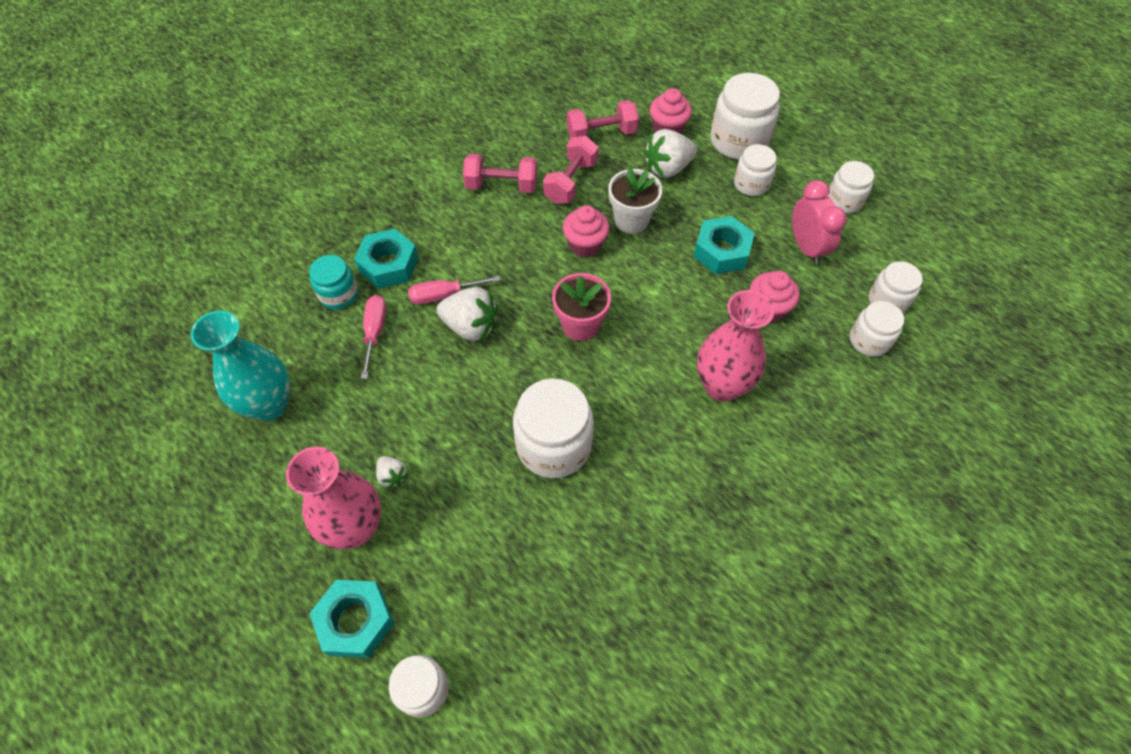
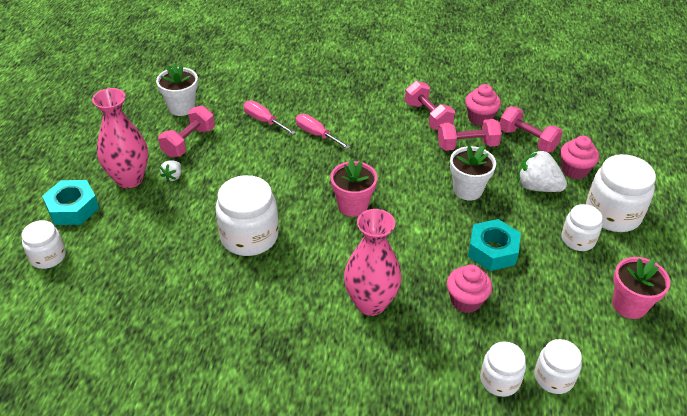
camera: 55 degrees right, 15 degrees down
(270, 405) = (181, 107): turquoise vase -> white flower pot
(339, 294) = (276, 94): turquoise jar -> none
(344, 429) = (189, 142): none -> pink dumbbell
(375, 332) = (263, 120): pink screwdriver -> pink screwdriver turned 105 degrees counterclockwise
(388, 265) = (316, 101): turquoise nut -> none
(471, 326) = (304, 157): white strawberry -> none
(585, 245) = (421, 177): pink cupcake -> pink cupcake (480, 118)
(806, 247) = (551, 300): pink clock -> none
(844, 200) = (629, 305): white jar -> pink flower pot

